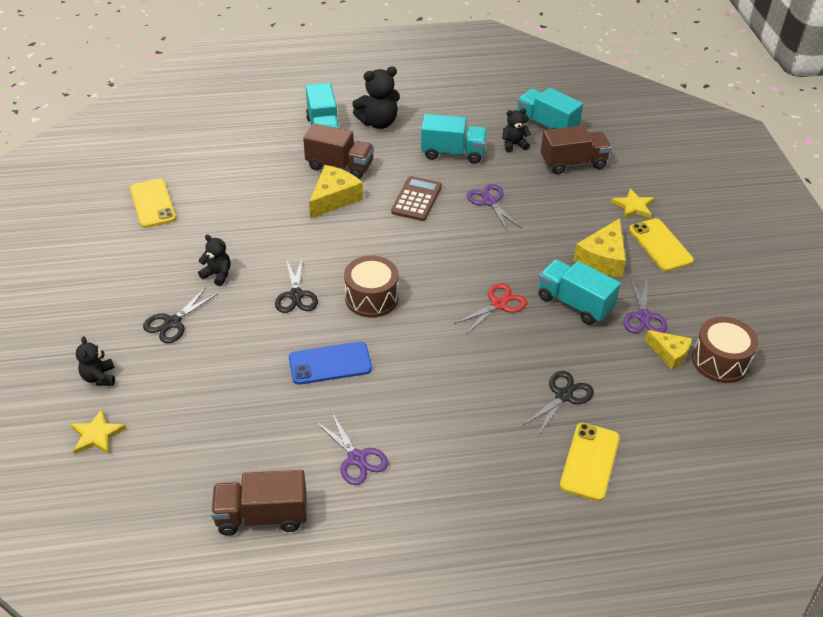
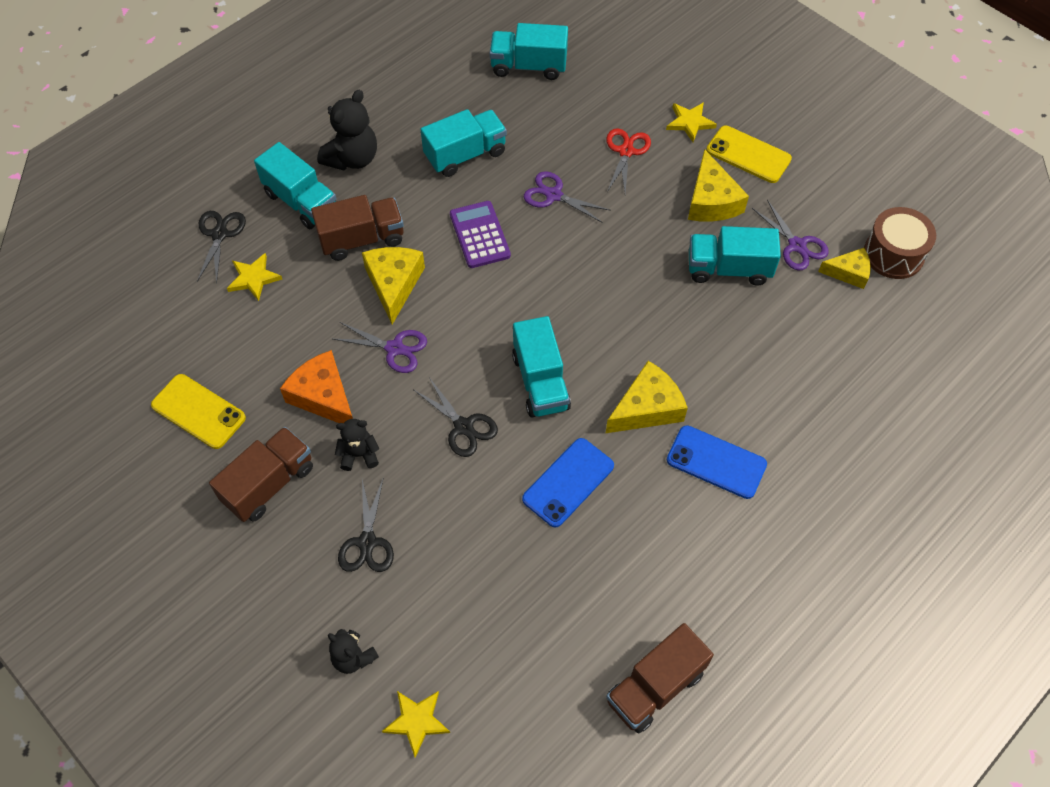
camera: 35 degrees left, 15 degrees up
(230, 234) = (324, 396): none -> orange cheese
(255, 154) = (253, 278): none -> yellow star
(357, 458) = (684, 566): purple scissors -> purple scissors (395, 348)
(371, 298) = (540, 382): brown drum -> turquoise truck
(417, 199) = (480, 235): brown calculator -> purple calculator
(429, 352) = (647, 408): none -> yellow cheese
(445, 411) = (716, 462): none -> blue phone
(499, 304) = (663, 312): red scissors -> red scissors (626, 151)
(514, 145) = (517, 109): black teddy bear -> none
(563, 396) = (800, 376): black scissors -> black scissors (219, 234)
(573, 163) = (593, 101): brown truck -> brown truck (269, 484)
(589, 461) = (874, 429): yellow phone -> none

